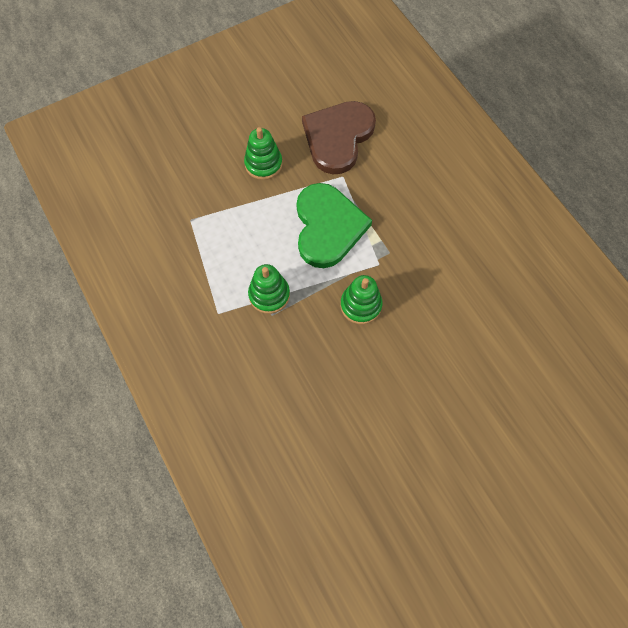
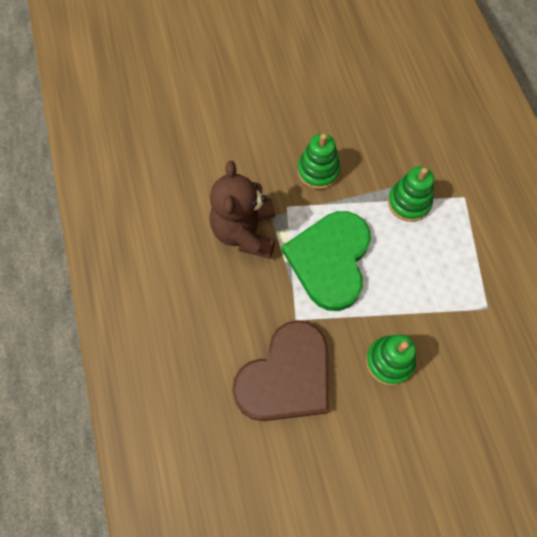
camera: 165 degrees left, 0 degrees up
(407, 233) = (245, 232): none -> brown teddy bear

